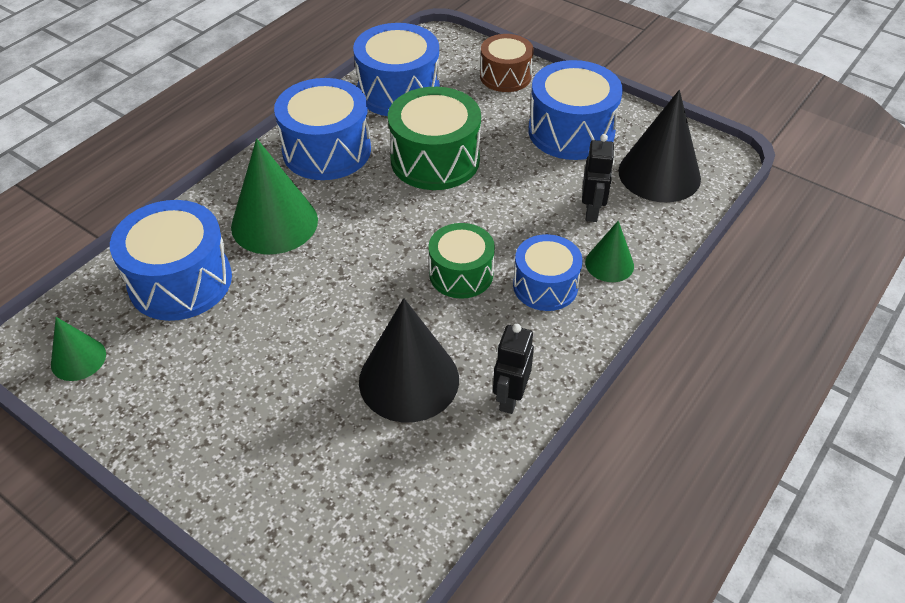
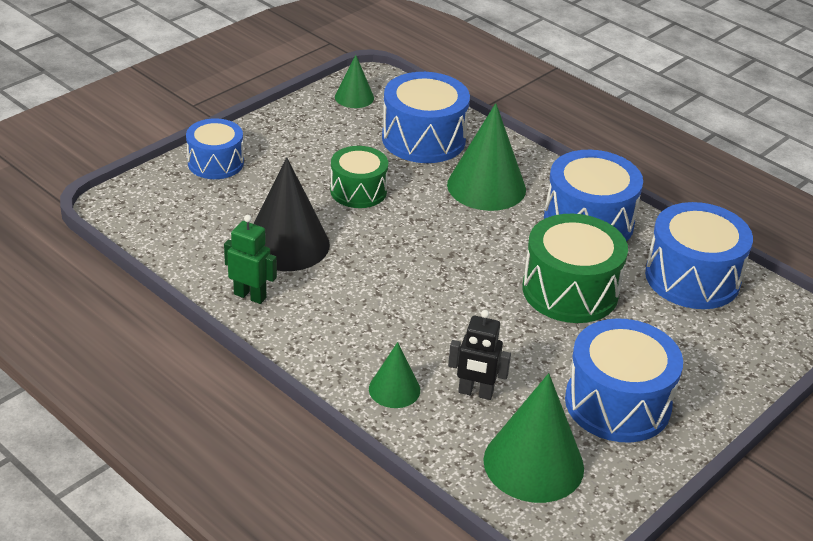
camera: 95 degrees right, 10 degrees down
(461, 274) = (401, 287): green drum -> green drum (358, 191)
(505, 76) = (728, 366): brown drum -> none
(509, 398) = (250, 295): black robot -> green robot
(545, 286) = (374, 338): blue drum -> blue drum (215, 163)
(659, 174) = (533, 464): black cone -> green cone

